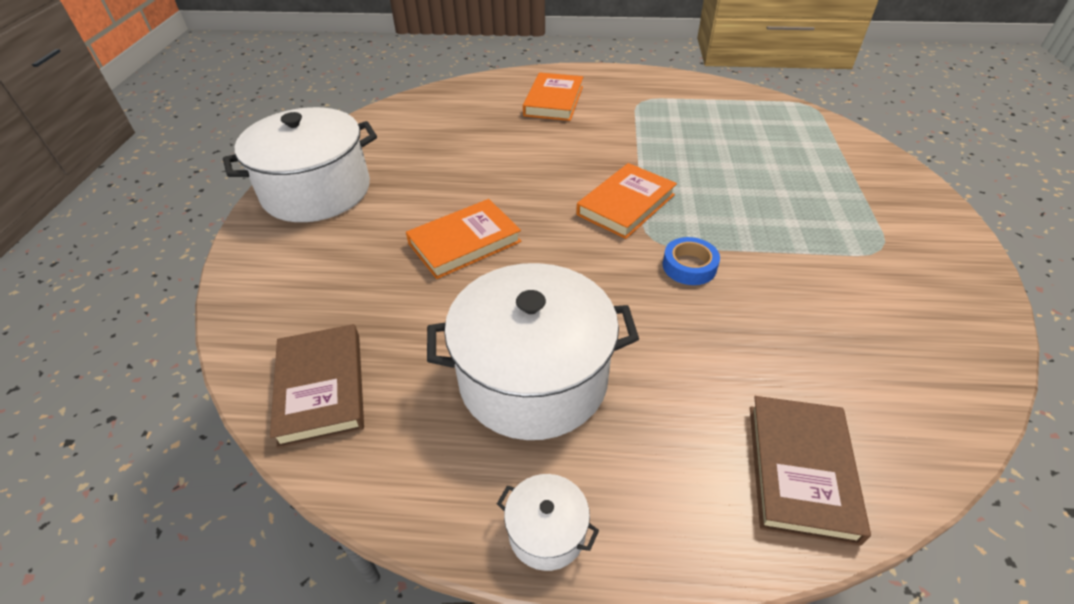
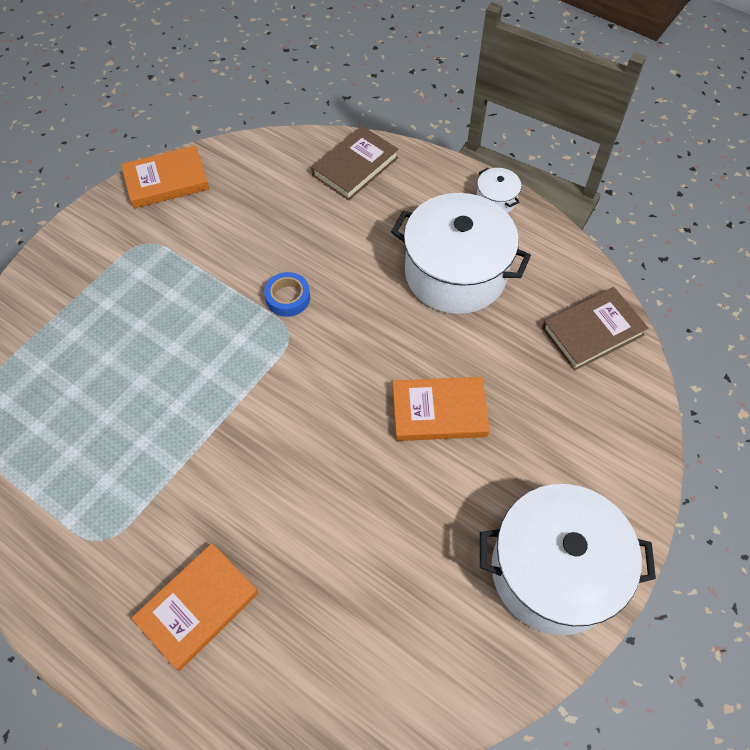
camera: 150 degrees left, 15 degrees up
(321, 388) = (592, 331): brown book -> brown book turned 45 degrees clockwise
(626, 205) = (275, 382): orange book -> orange book (166, 181)

